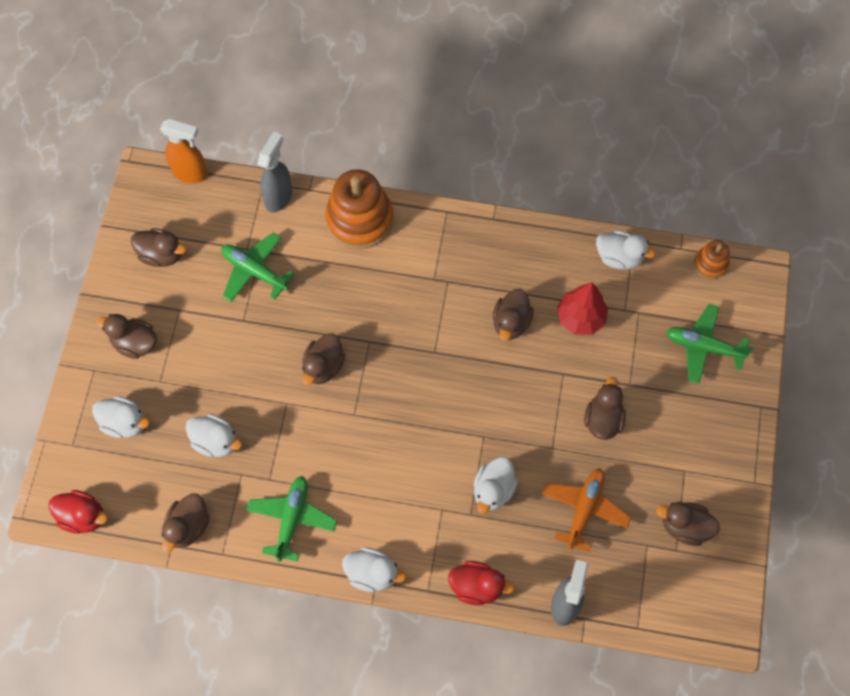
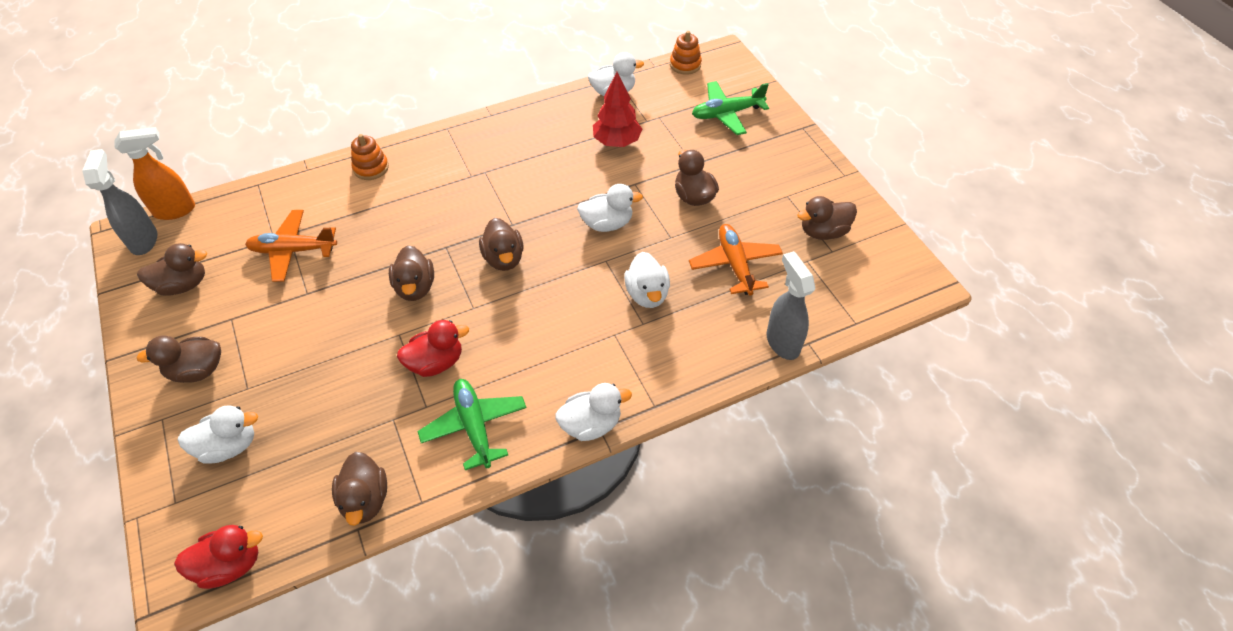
camera: 35 degrees left, 15 degrees down
(216, 441) = (345, 406): white duck -> white duck (607, 223)
(255, 271) = (293, 251): green plane -> orange plane
(279, 197) = (280, 187): grey spray bottle -> grey spray bottle (144, 240)
(359, 219) = (371, 168): orange stacking toy -> orange stacking toy, size x0.50
(477, 586) = (696, 375): red duck -> red duck (436, 362)
(511, 322) = (562, 172): brown duck -> brown duck (504, 258)

